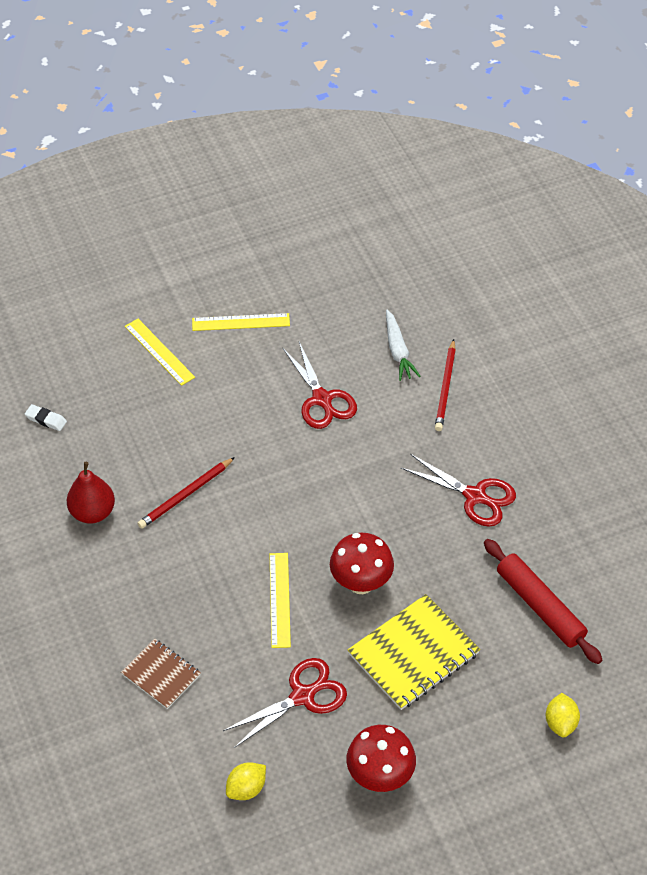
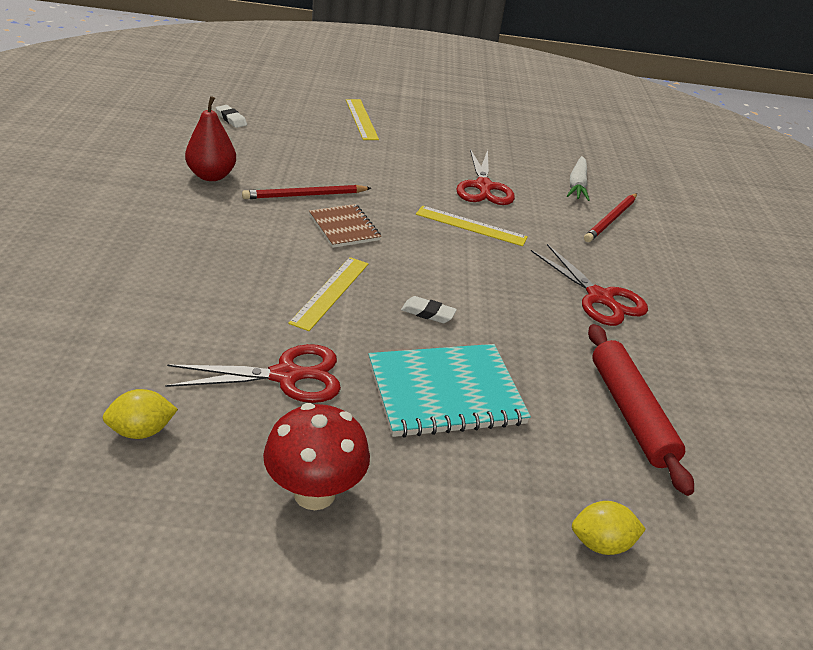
camera: 20 degrees right, 15 degrees down
(161, 675) = (154, 298): brown notebook -> brown notebook (344, 228)
(241, 322) = (444, 127): yellow ruler -> yellow ruler (471, 226)
(361, 583) = (428, 313): red mushroom -> white eraser
(413, 654) = (445, 392): yellow notebook -> turquoise notebook
(560, 723) = (601, 543): yellow lemon -> yellow lemon turned 60 degrees clockwise

